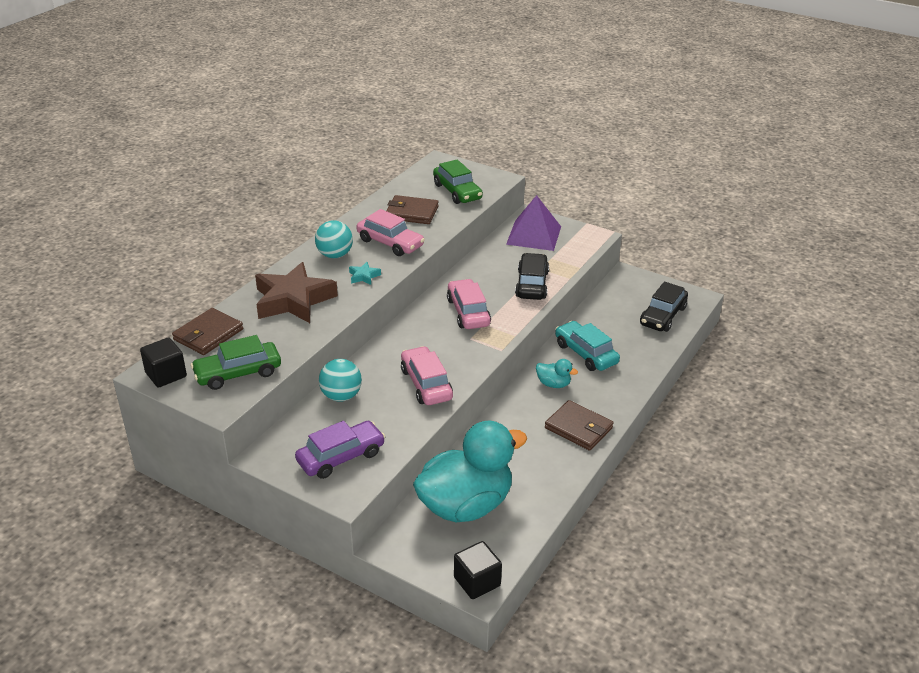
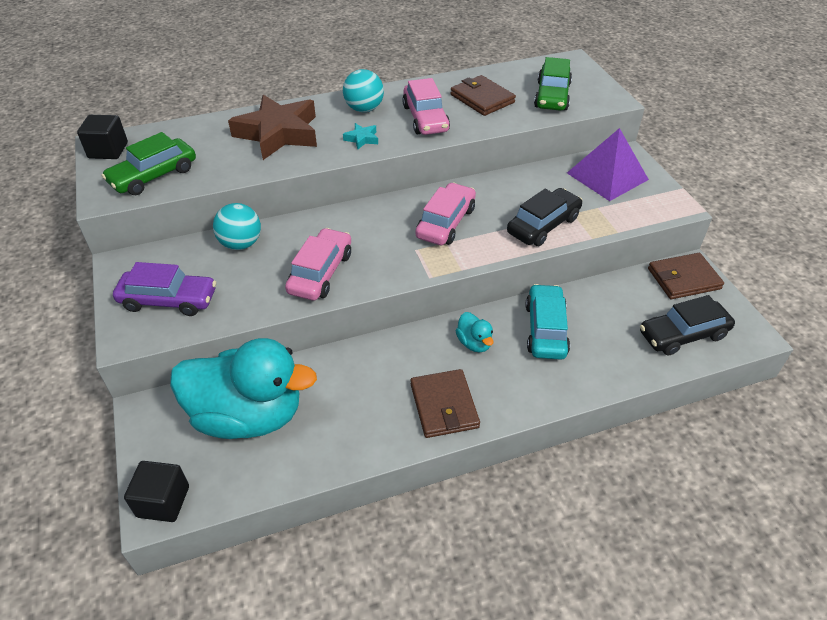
camera: 40 degrees right, 10 degrees up
(208, 334) = (180, 132): brown wallet -> brown wallet (683, 279)
(238, 373) = (153, 176): green car -> green car turned 60 degrees counterclockwise

